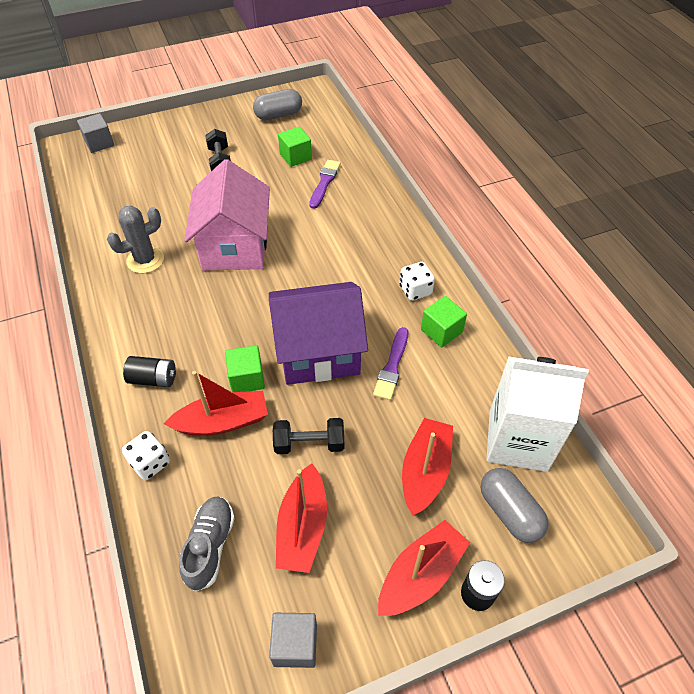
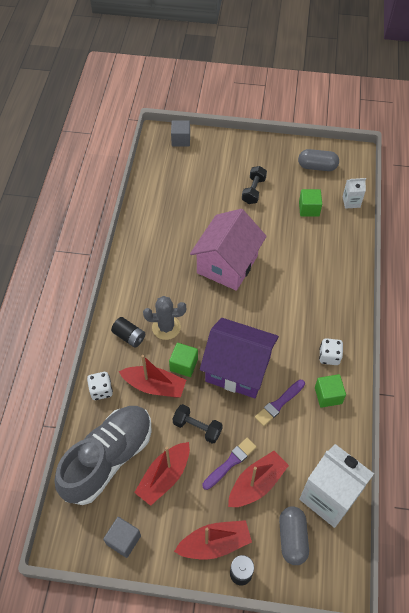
camera: 30 degrees right, 5 degrees up
(145, 260) = (165, 248): grey cactus -> grey cactus (166, 327)
(210, 546) = (108, 458): grey shoe -> grey shoe, size x1.96
(324, 183) = (317, 240): purple brush -> purple brush (230, 463)
(337, 134) = (351, 202): none -> white carton

